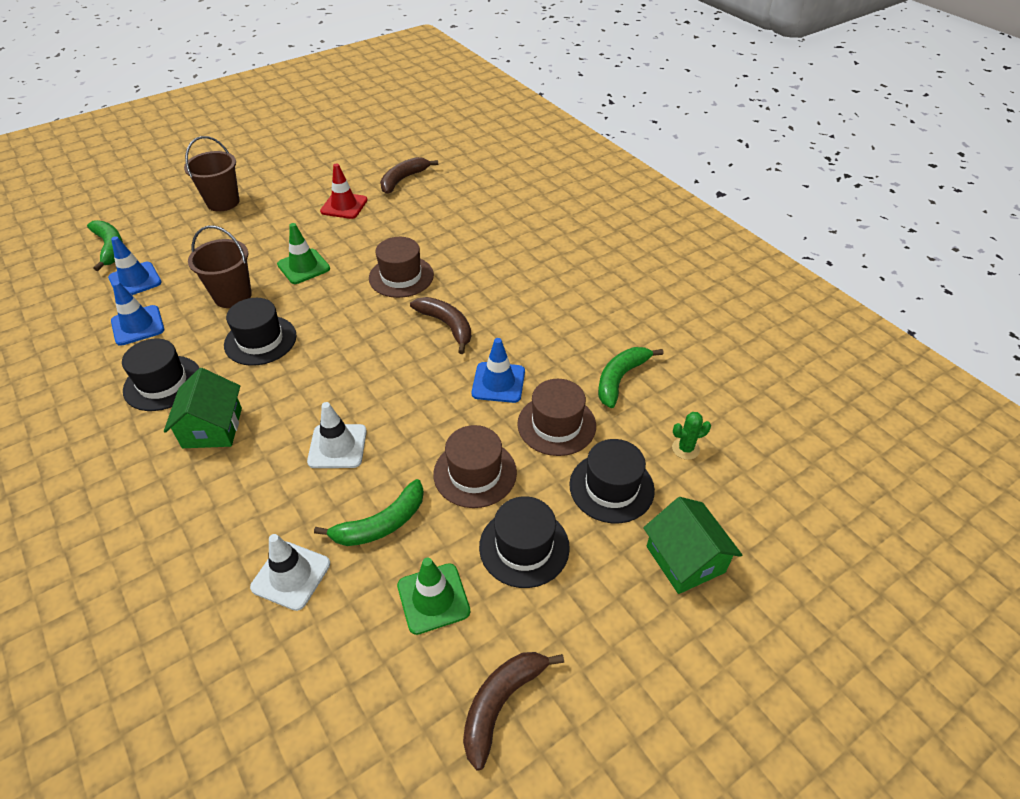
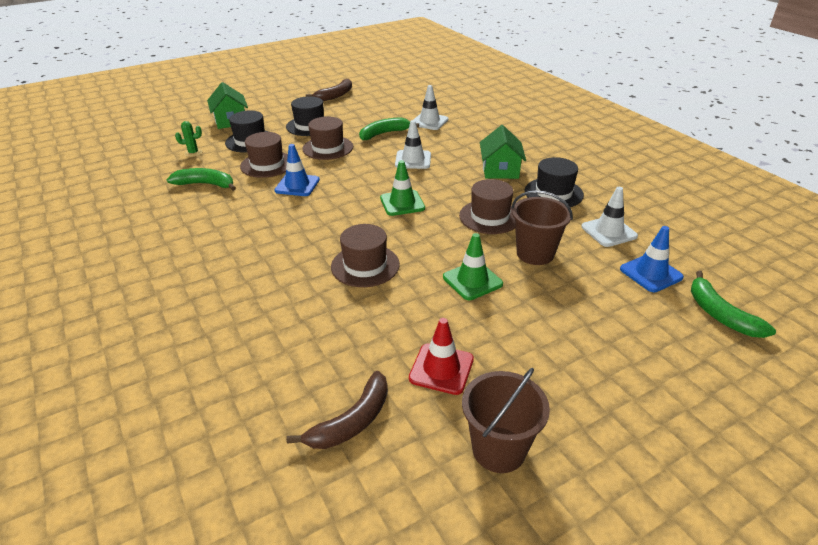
camera: 175 degrees left, 10 degrees down
(138, 325) = (609, 231): blue traffic cone -> white traffic cone
(223, 202) = (626, 386): brown bucket -> brown bucket (498, 449)
(260, 340) = (490, 217): black hat -> brown hat
(433, 598) = (359, 115): green traffic cone -> green traffic cone (402, 203)
(447, 326) = (327, 221): brown banana -> none
(620, 379) = (206, 184): green banana -> green banana turned 120 degrees counterclockwise

